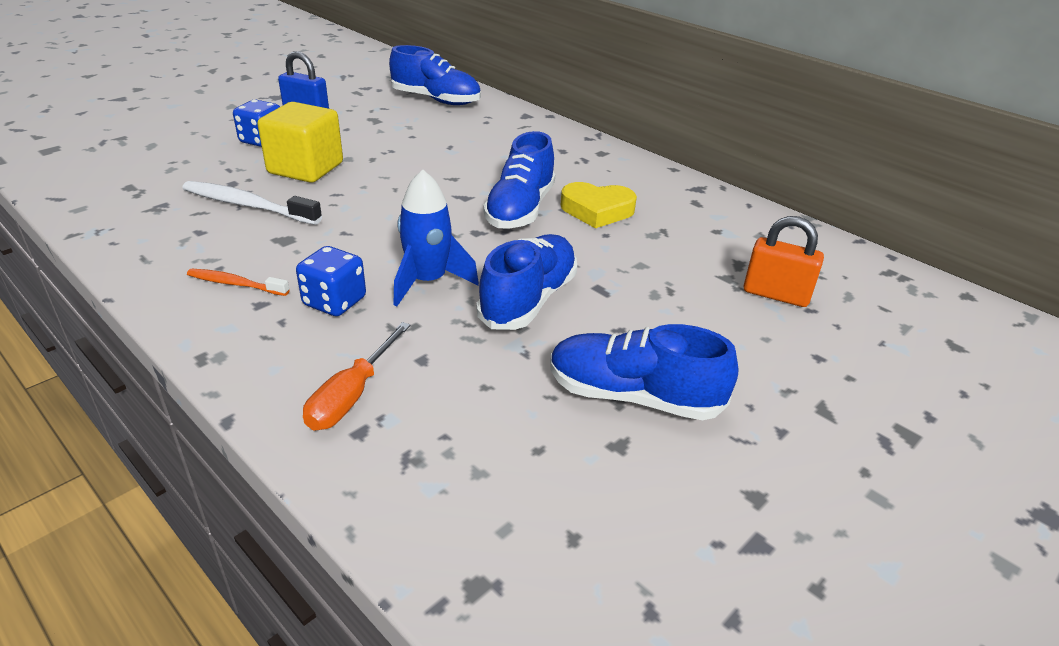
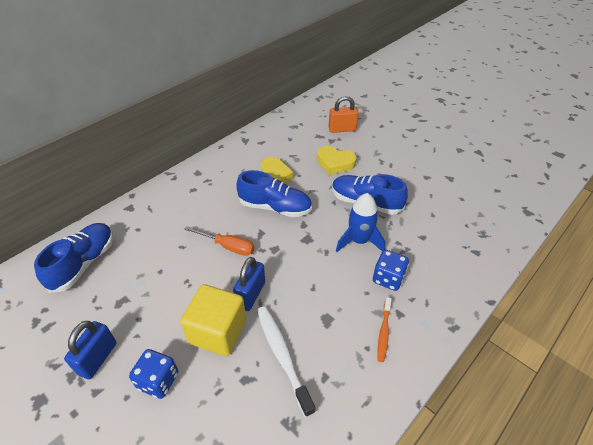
camera: 90 degrees left, 10 degrees up
(248, 205) = (282, 355): white toothbrush -> white toothbrush turned 135 degrees clockwise
(352, 188) = (251, 294): none -> blue padlock
(352, 395) = (456, 258): orange screwdriver -> orange screwdriver (228, 246)
(634, 396) = (422, 173): blue shoe -> none
(649, 275) = (335, 163): none -> yellow heart
(776, 294) = (342, 129): orange padlock -> orange padlock turned 60 degrees clockwise

